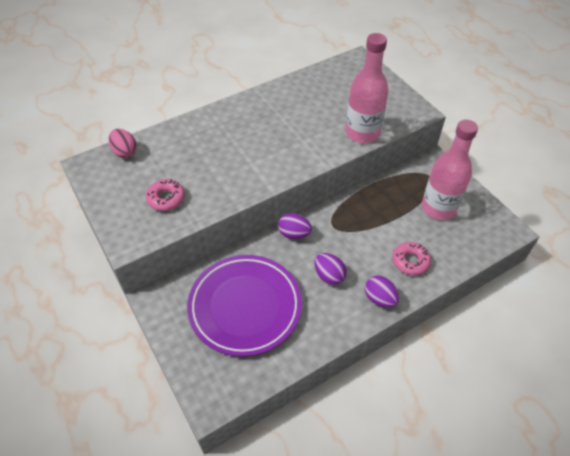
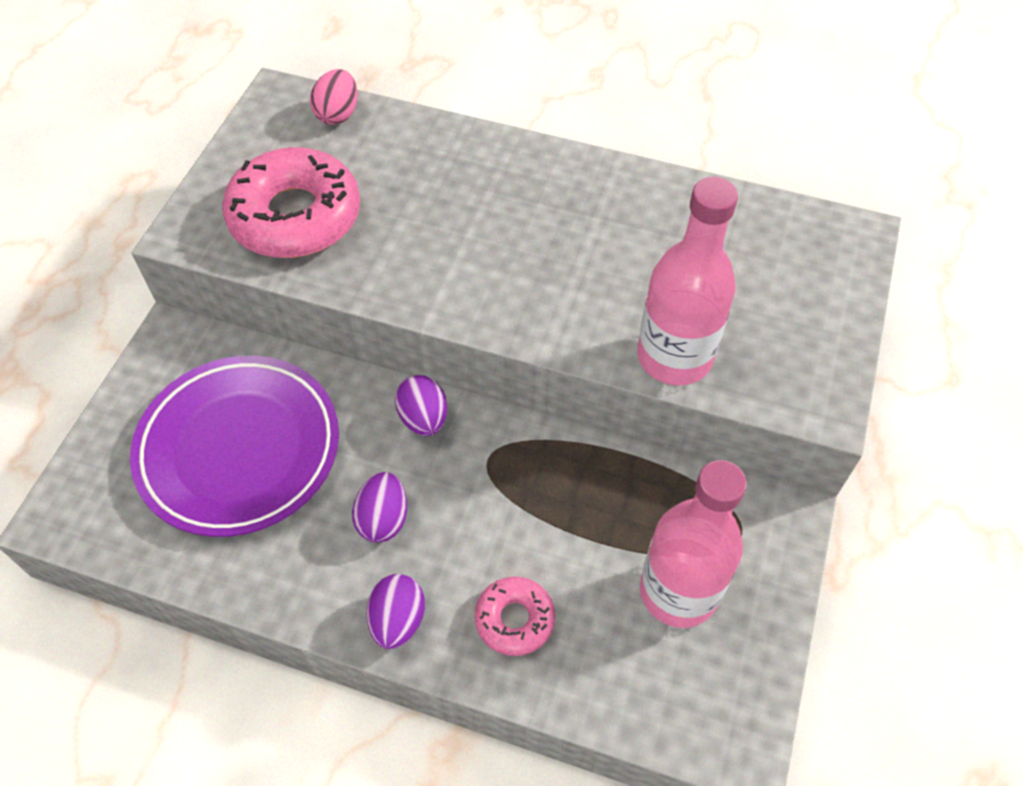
camera: 50 degrees right, 5 degrees up
(166, 198) = (295, 216): pink donut -> pink donut, size x1.95

